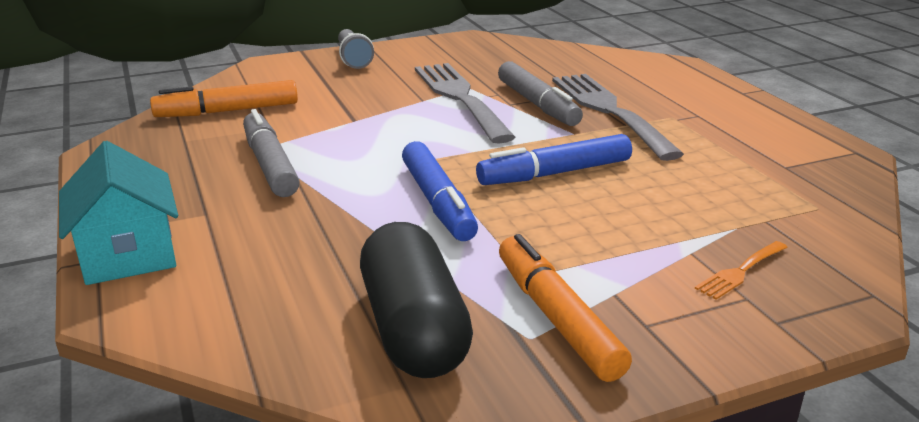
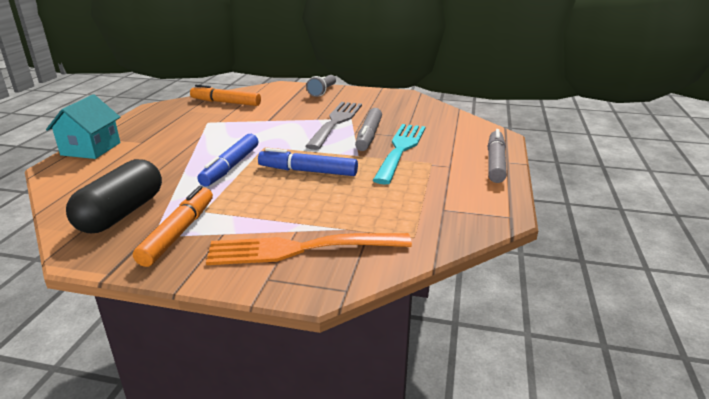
camera: 35 degrees right, 0 degrees up
(270, 165) = (199, 130): grey marker -> grey marker (495, 163)
(609, 111) = (401, 149): grey fork -> turquoise fork
(740, 272) = (300, 249): orange fork -> orange fork, size x2.33

